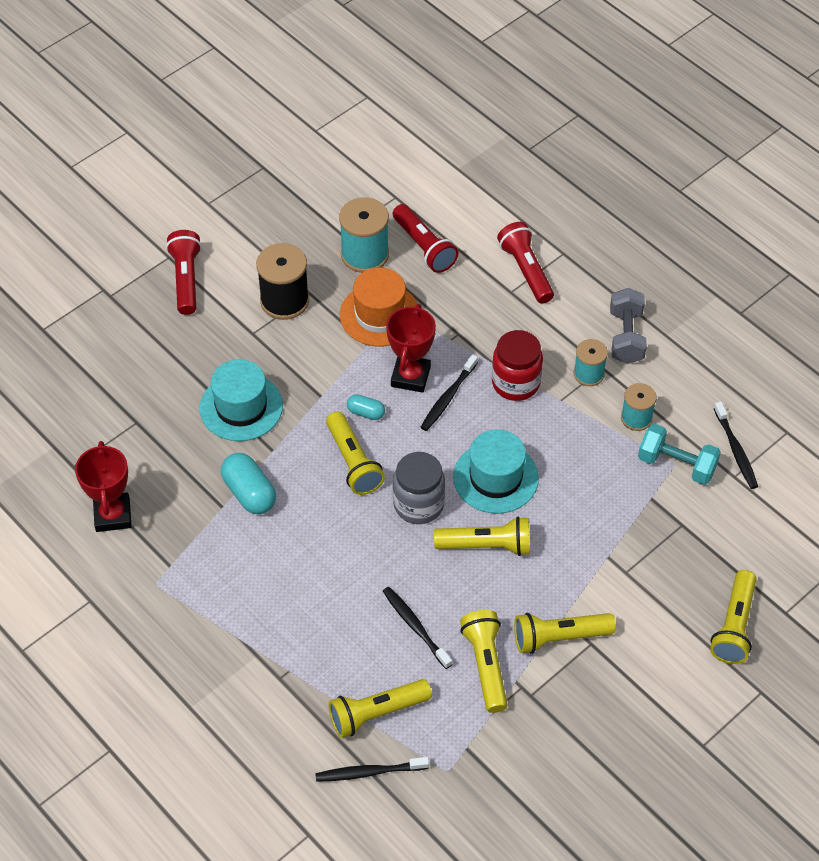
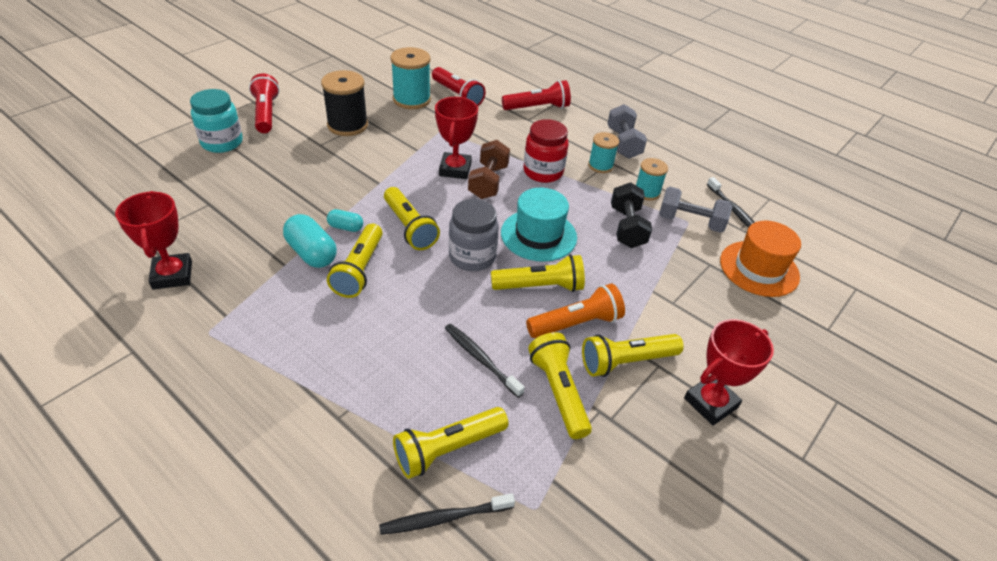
camera: 10 degrees left, 10 degrees down
(140, 328) = (222, 143): none -> turquoise jar
(241, 407) = (307, 191): turquoise hat -> none
(366, 413) = (419, 193): turquoise capsule -> turquoise capsule (345, 227)
(379, 314) = (426, 132): orange hat -> orange hat (759, 268)
(448, 397) = (488, 182): black toothbrush -> brown dumbbell
(516, 592) = (576, 324): none -> orange flashlight
(526, 270) = (537, 108): red flashlight -> red flashlight turned 105 degrees clockwise
(599, 470) = (627, 227): none -> black dumbbell
(632, 685) = (710, 403): none -> red trophy
(676, 464) = (690, 222): turquoise dumbbell -> grey dumbbell
(734, 626) = (787, 343): yellow flashlight -> yellow flashlight (359, 270)

